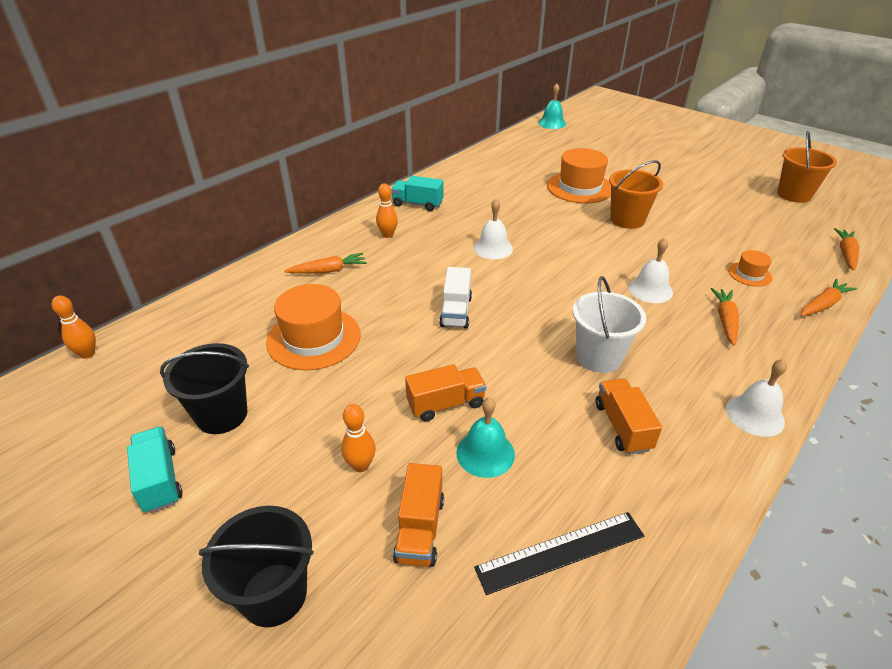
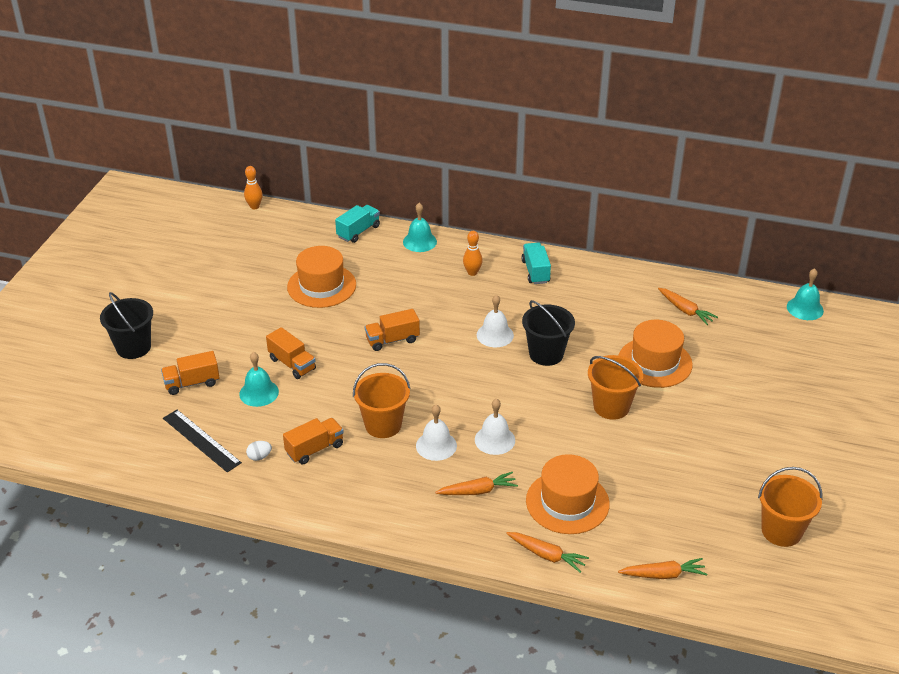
camera: 65 degrees right, 0 degrees up
(160, 480) = (180, 280): turquoise truck -> turquoise truck (358, 231)
(222, 415) = (235, 279): black bucket -> black bucket (546, 354)
(306, 251) = (419, 241): none -> turquoise bell
(328, 271) = (401, 262): orange carrot -> orange carrot (685, 310)
(361, 465) = (224, 346): orange bowling pin -> none
(456, 311) = (392, 340): white truck -> orange truck
(599, 357) = (383, 425): white bucket -> orange bucket
(620, 488) = (259, 457): none -> white egg
(749, 274) = (567, 502): orange hat -> orange hat, size x1.97
(755, 415) = (363, 516): white bell -> white bell (436, 445)

